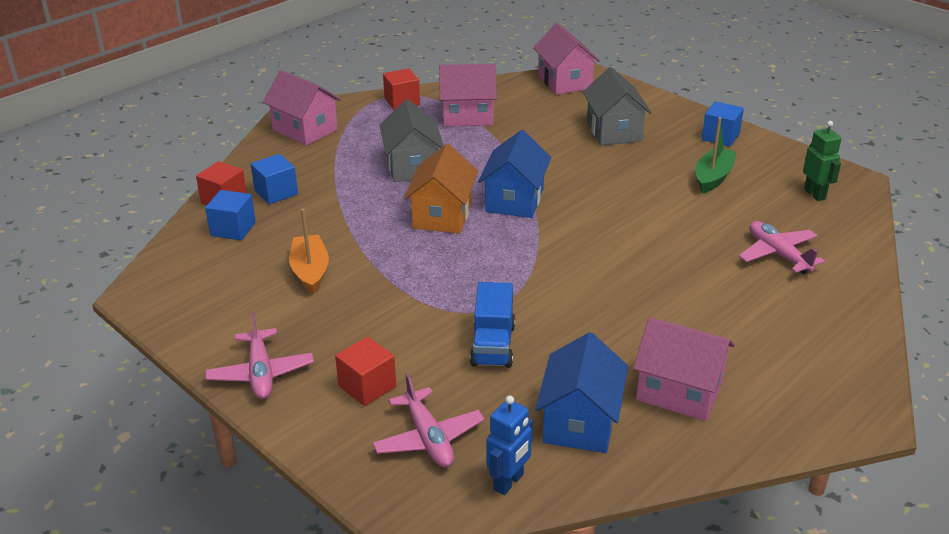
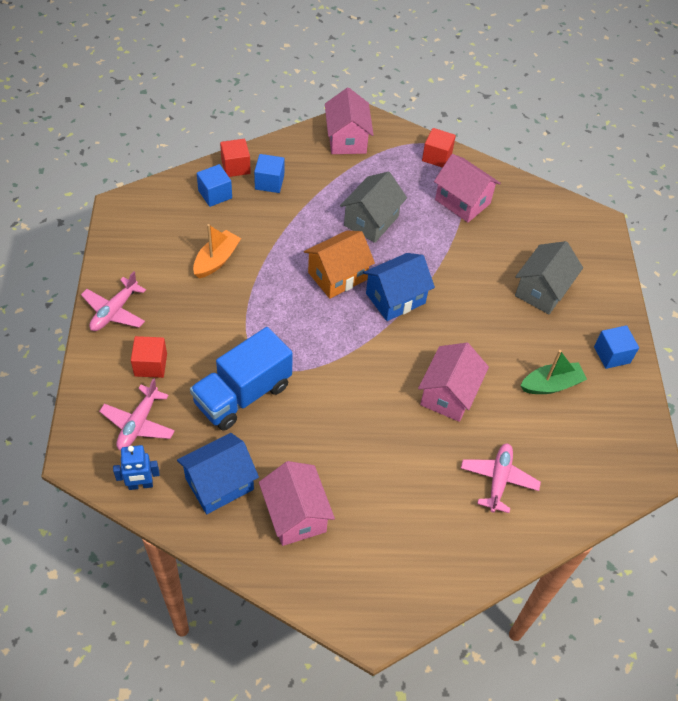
camera: 40 degrees right, 20 degrees up
(493, 345) = (243, 394): blue truck -> blue truck, size x1.54
(564, 82) = (573, 218): pink house -> pink house (448, 394)
(815, 194) = (602, 457): green robot -> none

